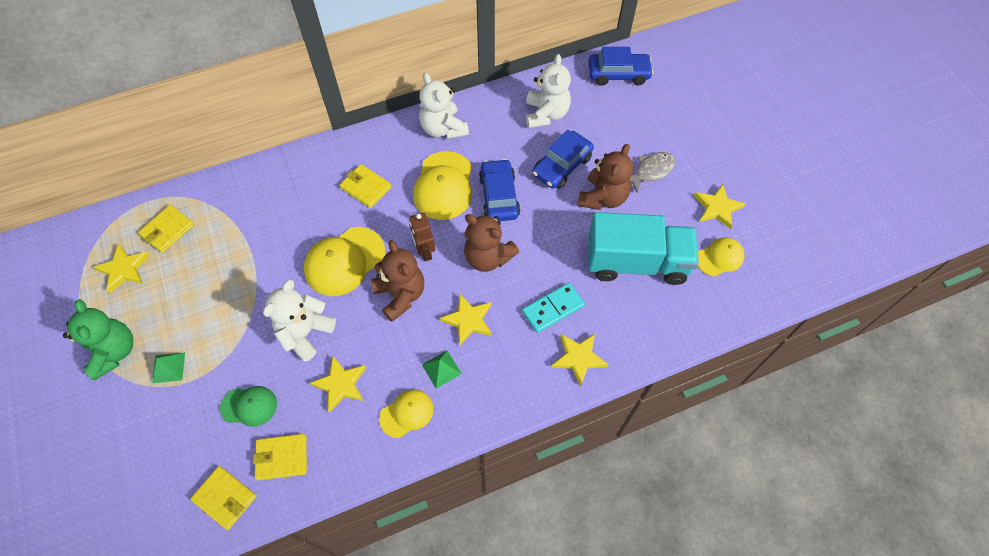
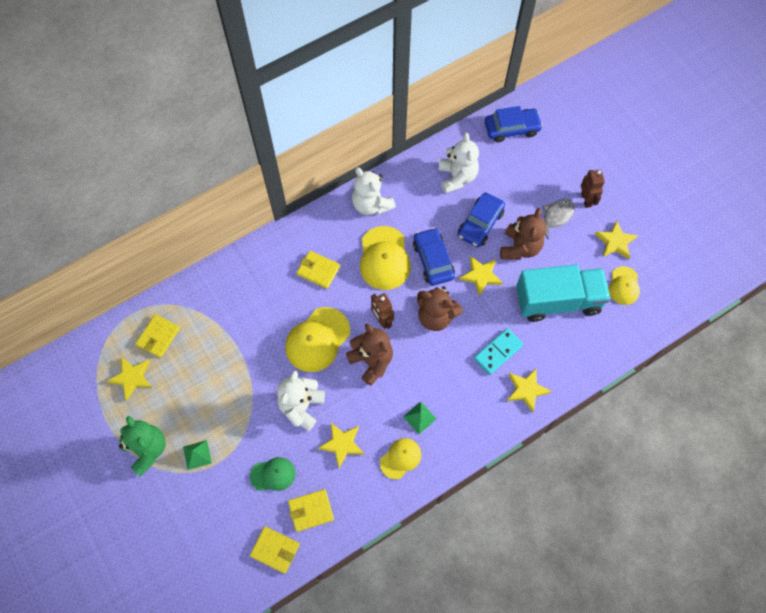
camera: 10 degrees left, 5 degrees up
(468, 320) = (432, 373): yellow star -> yellow star (481, 276)
(690, 158) = (586, 199): none -> brown robot
(719, 258) = (624, 286): yellow cap -> yellow cap turned 135 degrees clockwise

